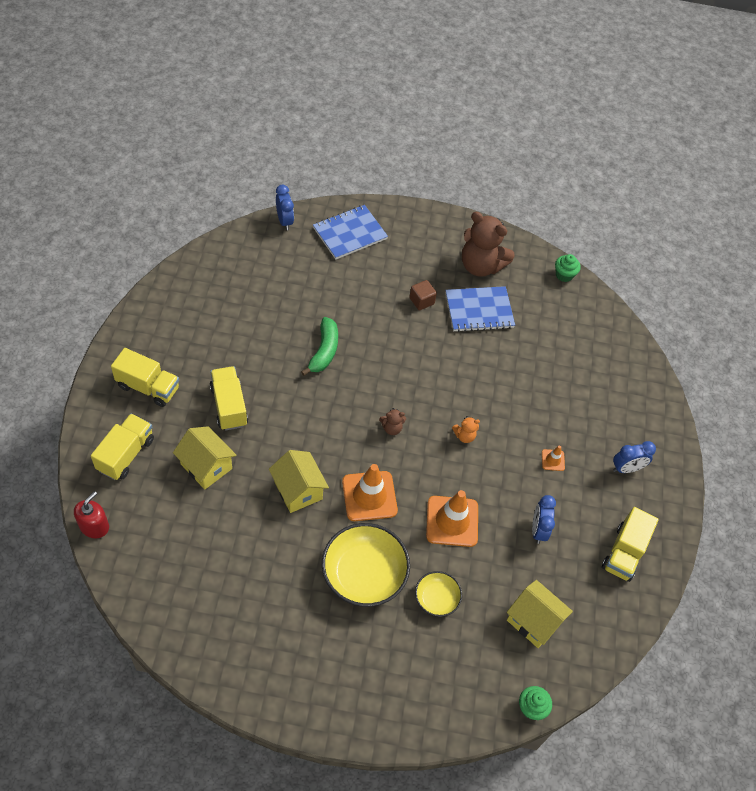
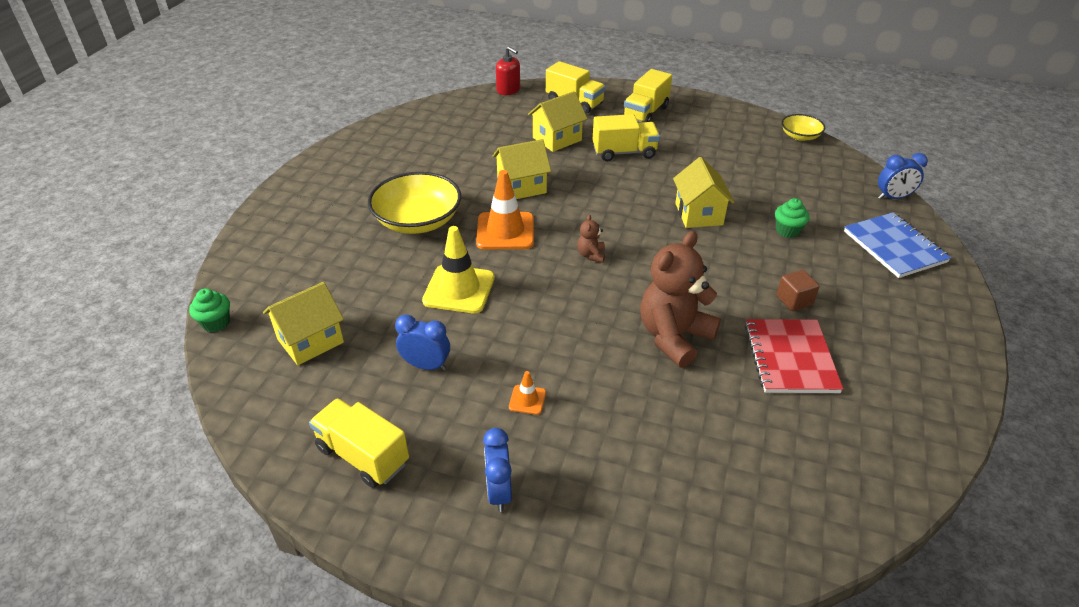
camera: 105 degrees right, 15 degrees down
(324, 351) = (698, 214): green banana -> yellow house
(436, 598) = (371, 267): yellow bowl -> yellow bowl (800, 136)
(452, 521) = (459, 289): orange traffic cone -> yellow traffic cone
(464, 436) = (575, 315): orange teddy bear -> none
(479, 310) = (790, 358): blue notebook -> red notebook
(480, 266) = (882, 372): brown teddy bear -> brown teddy bear (674, 337)
(564, 275) = (899, 484): green cupcake -> green cupcake (787, 231)

